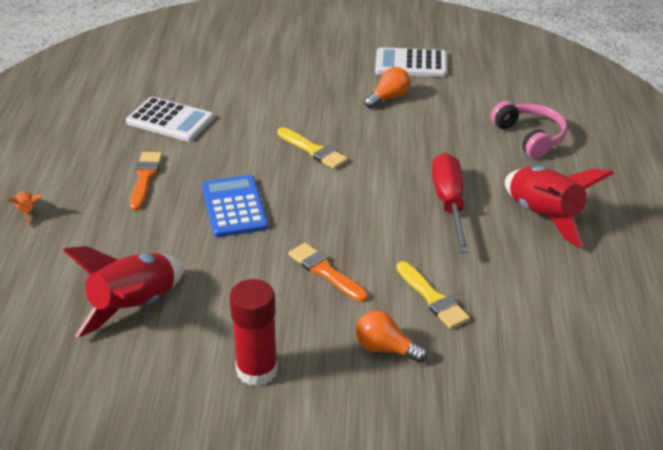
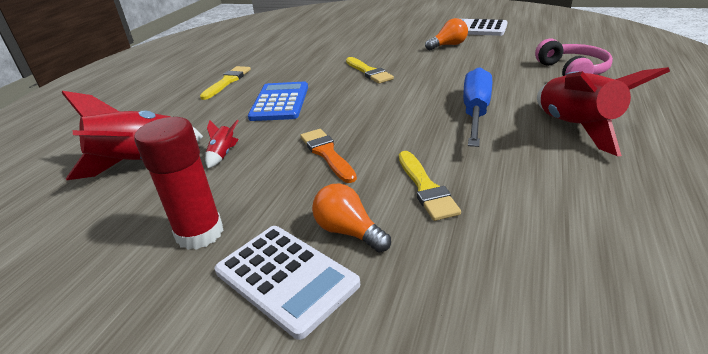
camera: 20 degrees right, 5 degrees down
(27, 212) = (128, 96): orange rocket -> none
(145, 178) = (227, 81): orange brush -> yellow brush
(170, 120) = (272, 52): white calculator -> white calculator (286, 278)
(218, 285) = (223, 155): none -> red rocket
(449, 204) = (475, 112): red screwdriver -> blue screwdriver

